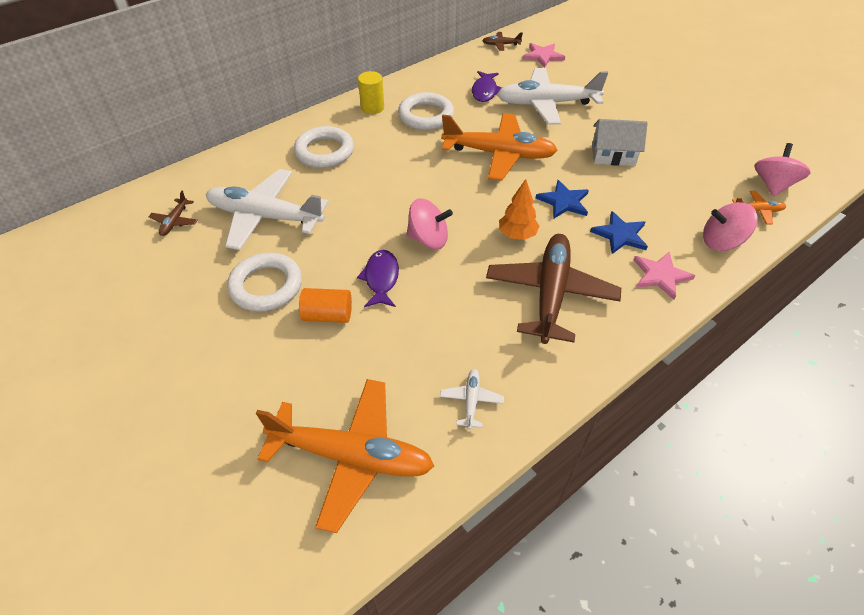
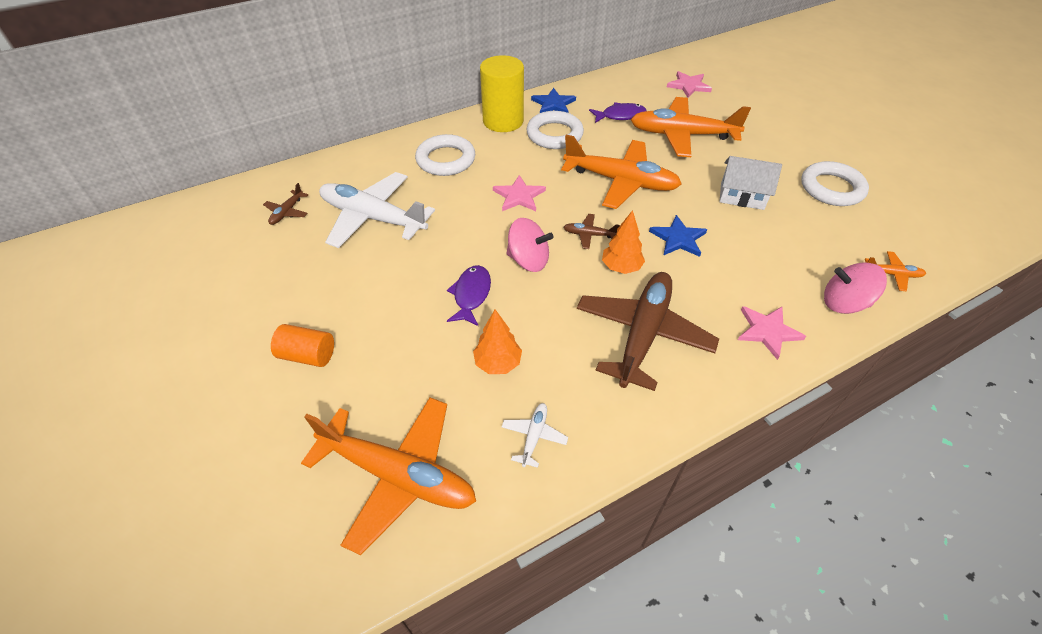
camera: 10 degrees right, 0 degrees up
(266, 286) = (357, 287): white ring -> white ring (831, 188)
(328, 315) = (409, 325): orange cylinder -> orange cylinder (308, 355)
(372, 107) = (503, 121): yellow cylinder -> yellow cylinder, size x1.73
(405, 179) = (519, 196): none -> pink star
(422, 339) = (498, 363): none -> orange tree
(485, 91) = (620, 116): purple fish -> purple fish turned 120 degrees counterclockwise
(501, 45) = (647, 70): brown plane -> brown plane (589, 235)
(546, 104) = (682, 135): white plane -> orange plane
(620, 235) = (732, 281): blue star -> blue star (553, 104)
(773, 185) = (915, 248): pink spinning top -> none

